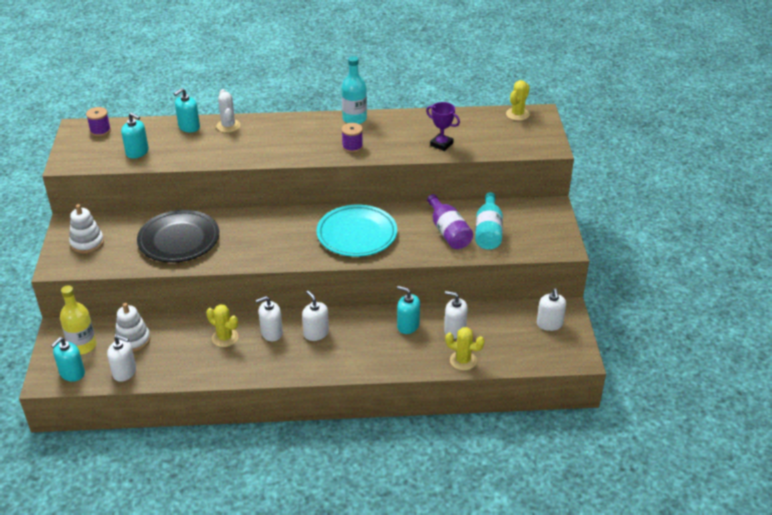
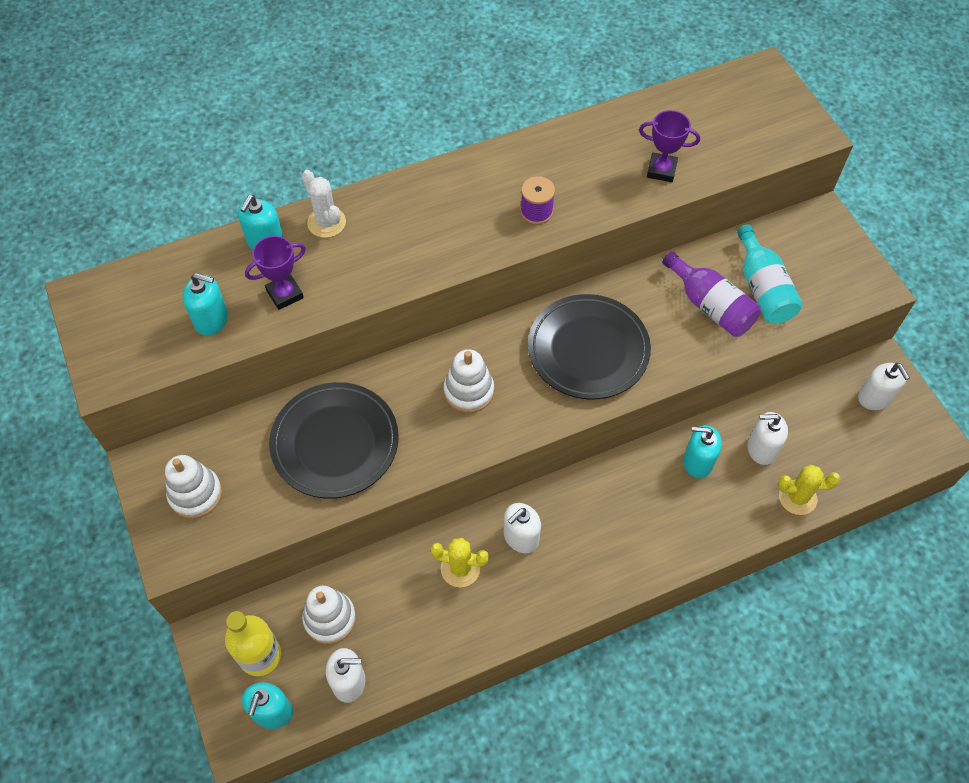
camera: 20 degrees left, 20 degrees up
(100, 130) = (125, 291): purple spool -> none
(184, 150) = (285, 294): none -> purple trophy
(272, 236) = (469, 391): none -> white stacking toy
(316, 333) = (582, 517): white soap dispenser -> none
(354, 119) = (510, 154): turquoise bottle -> none
(357, 234) = (588, 350): turquoise plate -> black plate
(517, 114) = (735, 81): yellow cactus -> none

